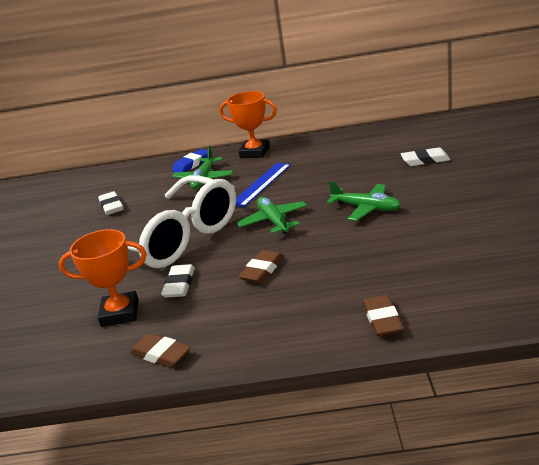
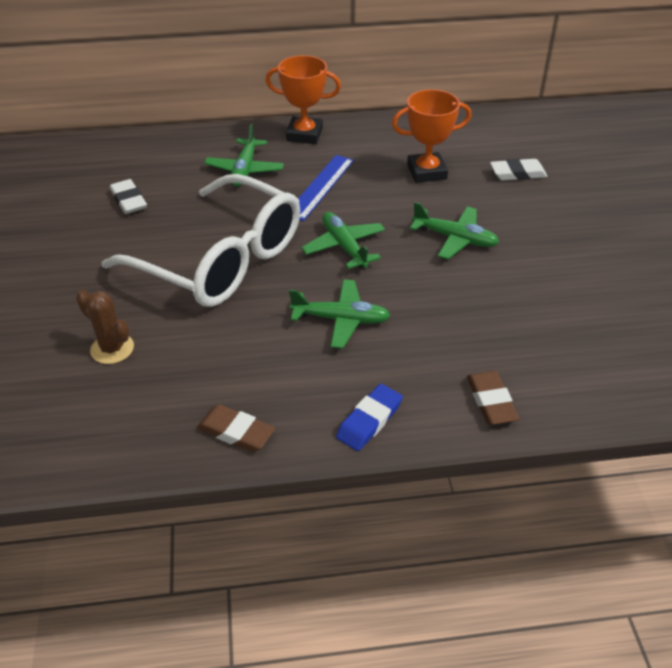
camera: 10 degrees left, 15 degrees up
(76, 303) = (112, 348): none -> brown cactus
(120, 313) = (173, 369): orange trophy -> orange trophy (426, 172)
(179, 284) = (241, 332): white eraser -> none
(191, 164) = (224, 144): blue eraser -> blue eraser (369, 421)
(262, 270) = (341, 319): brown eraser -> green plane

